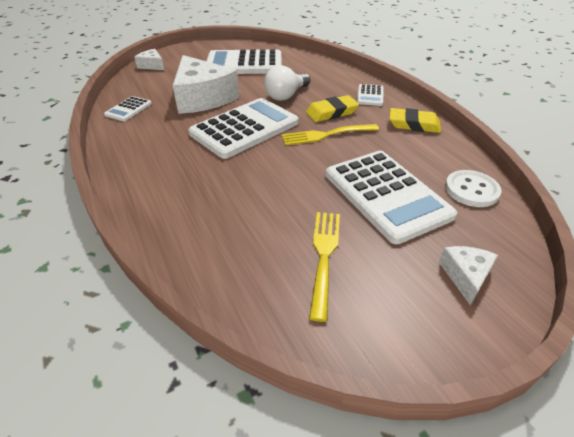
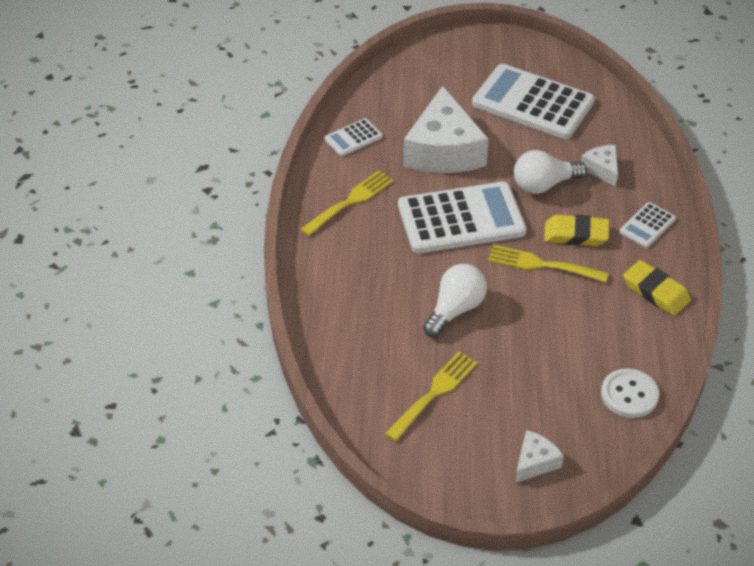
camera: 30 degrees right, 5 degrees up
(148, 144) = (350, 201): none -> yellow fork
(152, 65) = (415, 63): white cheese -> white cheese (602, 169)
(287, 184) = (455, 310): none -> white light bulb
(386, 195) = (539, 362): white calculator -> none

